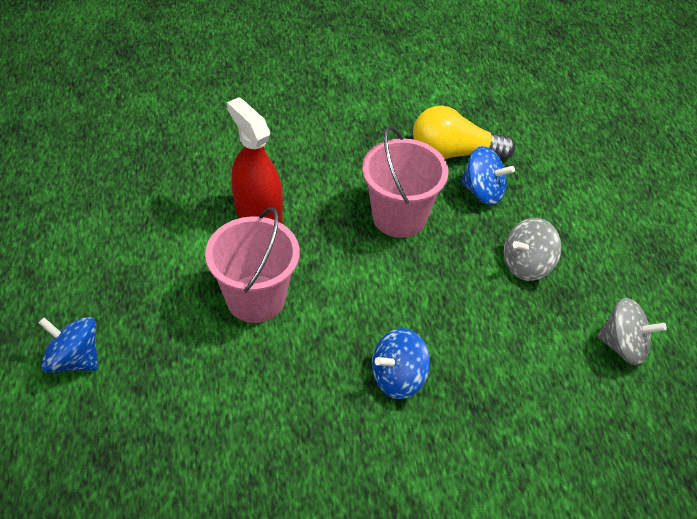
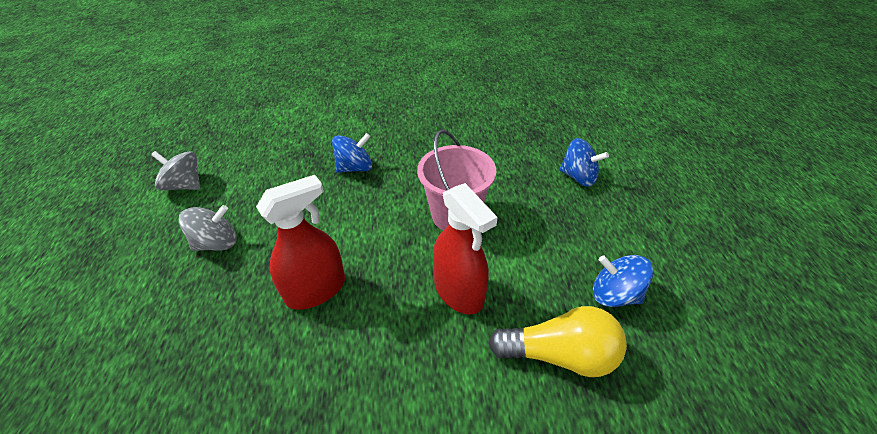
camera: 175 degrees left, 5 degrees down
(399, 217) = (316, 290): pink bucket -> red spray bottle
(454, 153) = (218, 381): yellow light bulb -> yellow light bulb (559, 354)
(483, 191) = (213, 322): blue spinning top -> blue spinning top (614, 294)

